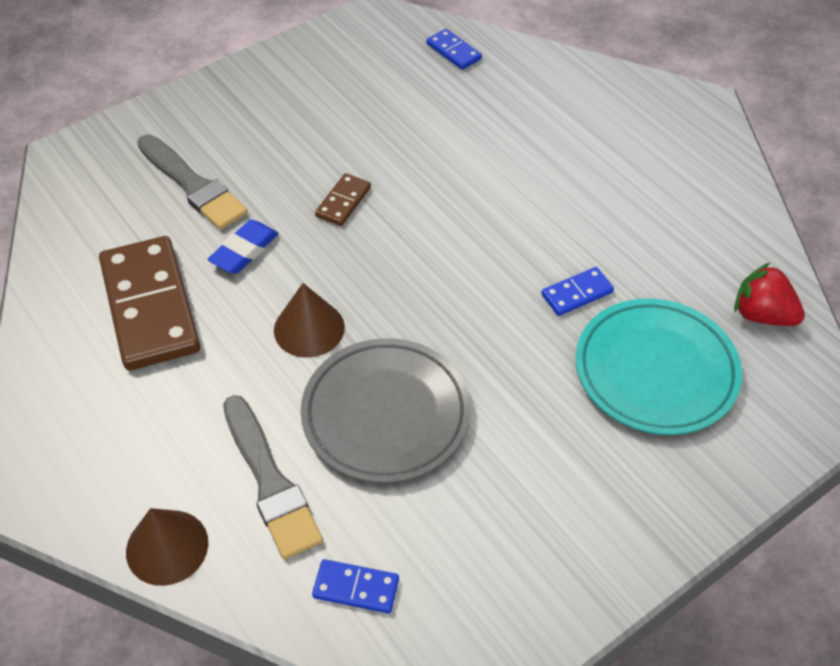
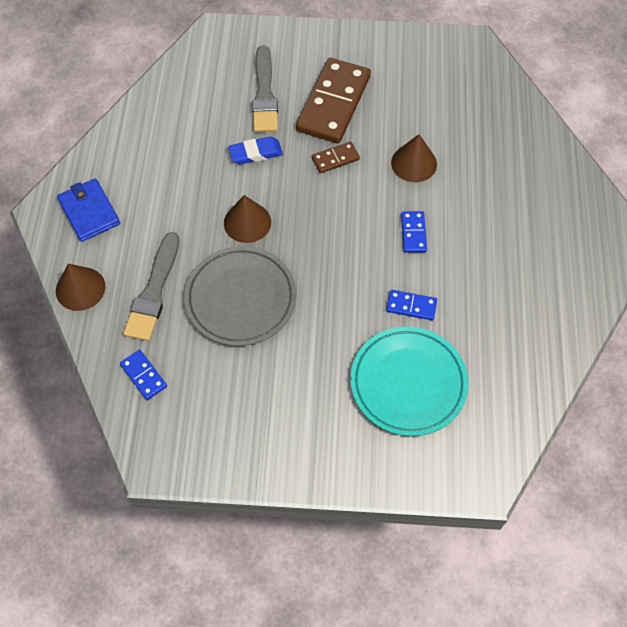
camera: 40 degrees right, 10 degrees up
(89, 448) = (89, 212): none -> blue wallet
(150, 306) = (181, 153): brown domino -> brown domino (334, 103)
(432, 156) = (414, 163): none -> brown cone
(454, 51) = (497, 100): blue domino -> blue domino (413, 233)
(762, 315) = (508, 398): red strawberry -> none

